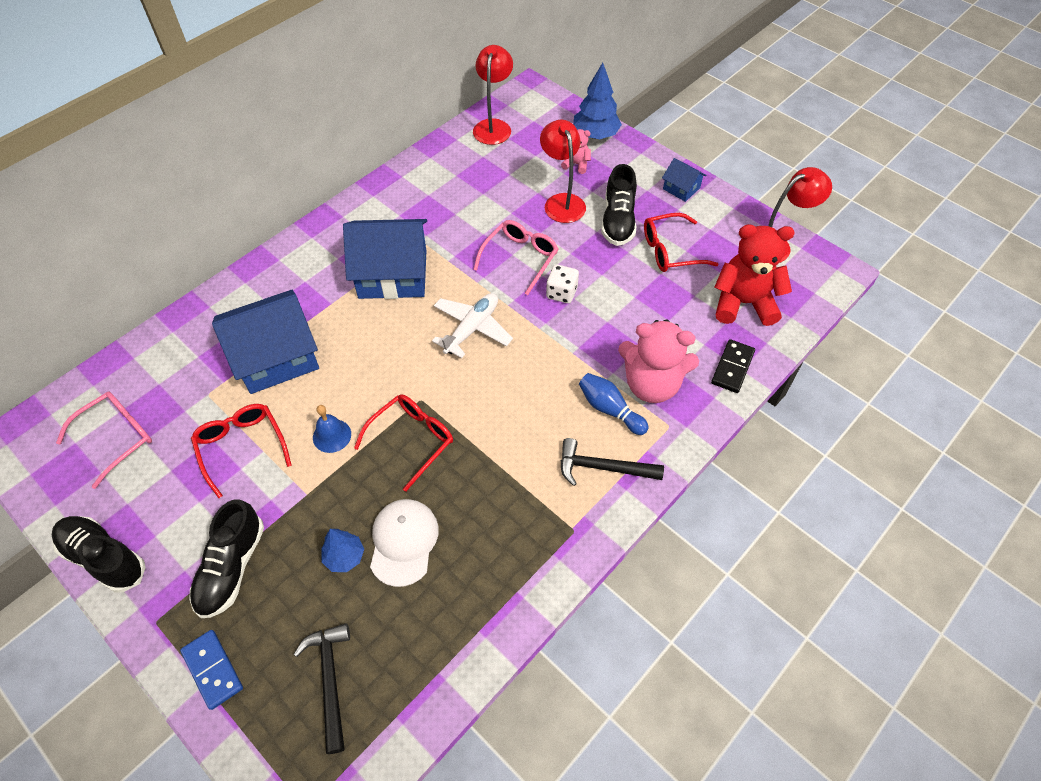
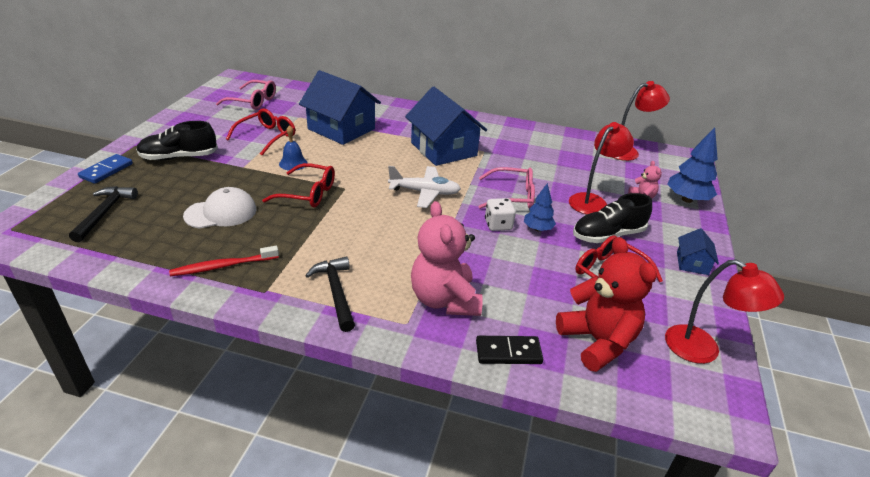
camera: 60 degrees right, 20 degrees down
(104, 558) = (173, 120): black shoe -> none
(330, 680) = (105, 213): black hammer -> black hammer turned 45 degrees counterclockwise
(344, 557) = (200, 193): blue tree -> blue tree (538, 229)
(512, 561) = (223, 266): none -> red toothbrush
(610, 409) = (399, 281): blue bowling pin -> none

